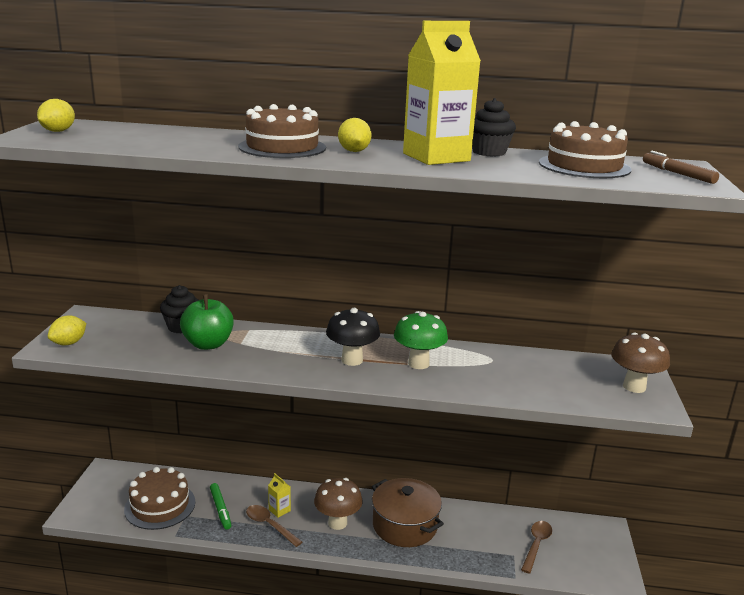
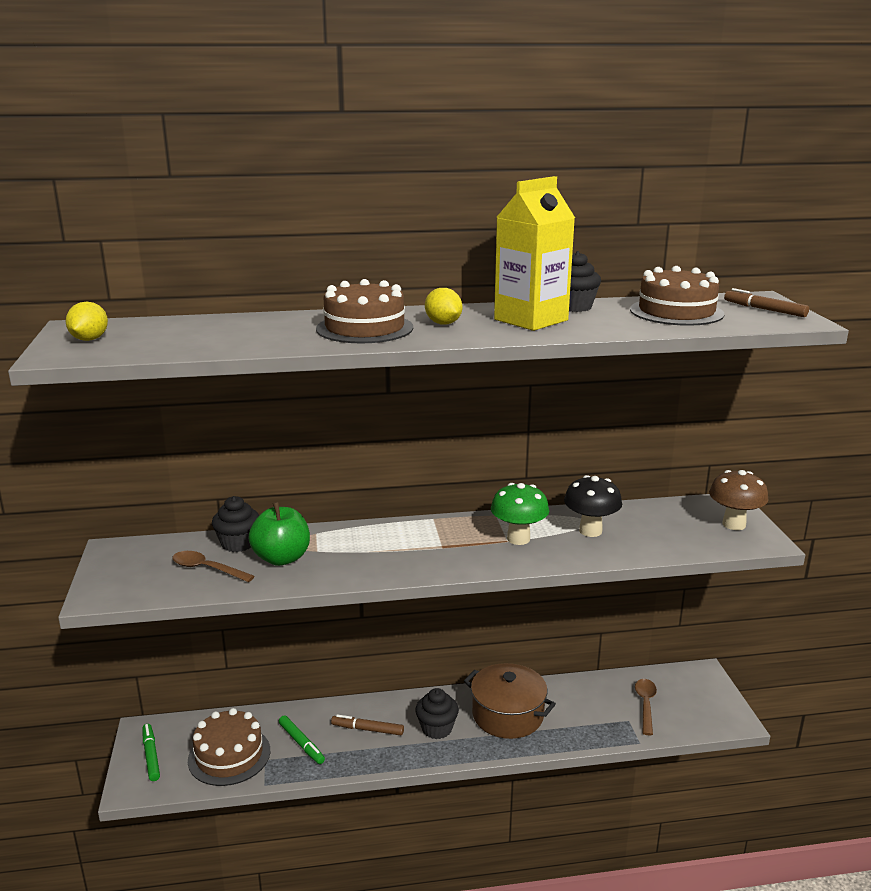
camera: 15 degrees left, 0 degrees up
(69, 343) = (117, 587): yellow lemon -> none
(102, 492) = (151, 756): none -> green marker
(269, 525) = (365, 748): brown spoon -> brown spoon (207, 569)
(279, 510) = (367, 729): yellow carton -> brown marker
(337, 523) = (437, 728): brown mushroom -> black cupcake
(352, 360) = (448, 547): black mushroom -> black mushroom (590, 531)

